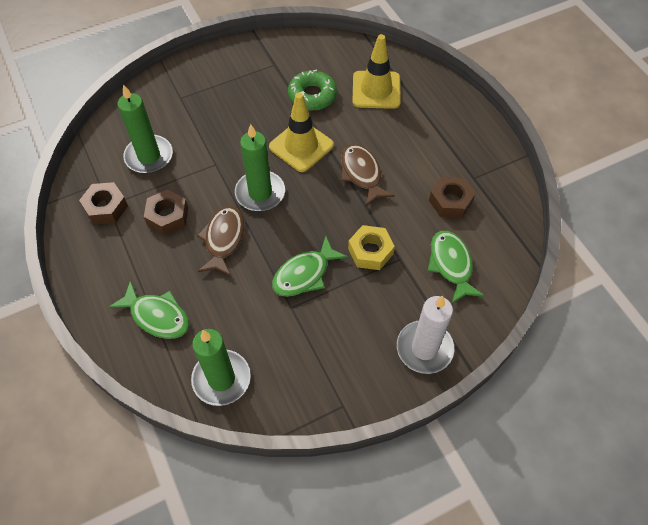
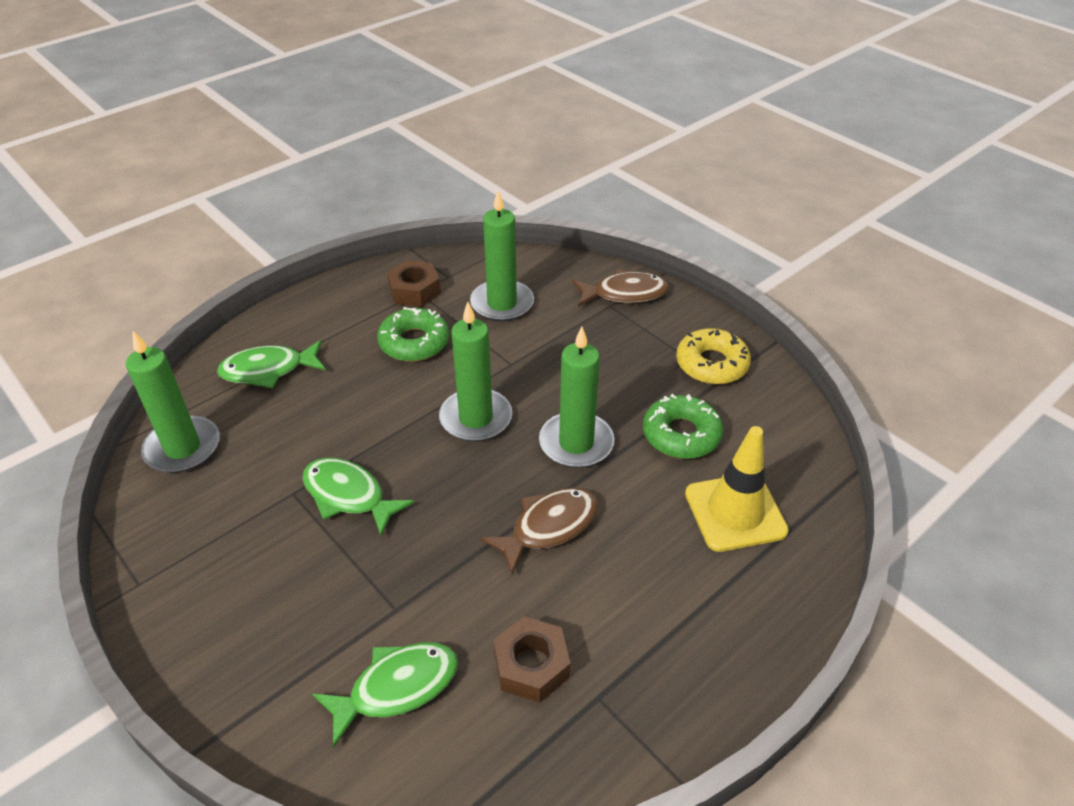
camera: 75 degrees right, 15 degrees down
(157, 316) = (268, 370): green fish -> green fish turned 60 degrees clockwise
(168, 216) = (414, 342): brown nut -> green donut
(223, 239) = (390, 400): brown fish -> brown fish (624, 294)
(259, 64) = (711, 364): none -> yellow donut
(301, 146) = (576, 443): yellow traffic cone -> green candle
(370, 251) = (402, 567): yellow nut -> none
(424, 348) = (232, 673): white candle -> none

